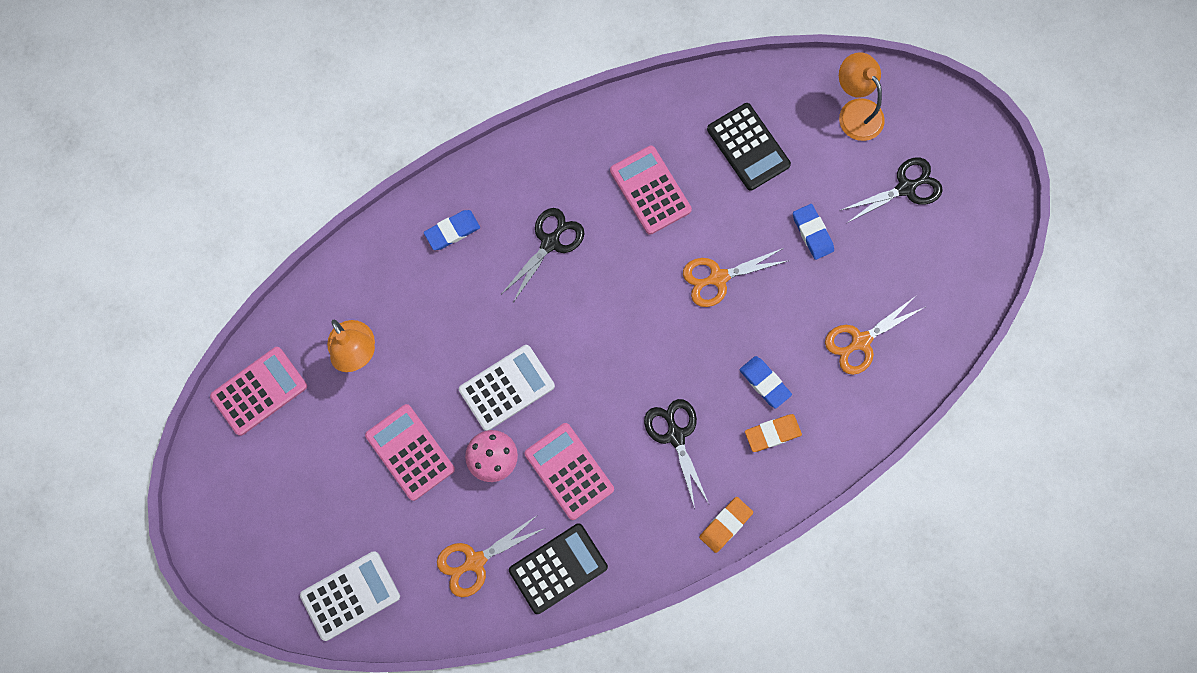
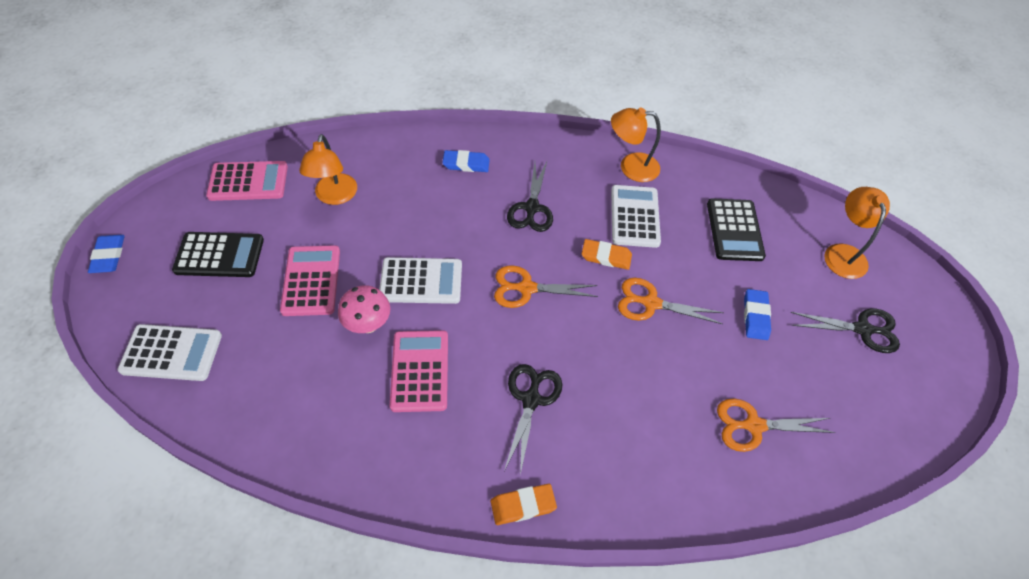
camera: 30 degrees right, 20 degrees down
(475, 561) = (287, 391): orange scissors -> orange scissors (526, 288)
(550, 243) = (532, 208): black scissors -> black scissors turned 120 degrees clockwise
(558, 568) = (347, 442): black calculator -> black calculator (219, 255)
(612, 131) = (631, 167): none -> orange lamp
(650, 190) = (634, 216): pink calculator -> white calculator
(764, 383) = (640, 406): blue eraser -> blue eraser (108, 256)
(772, 433) = (621, 452): orange eraser -> orange eraser (606, 256)

